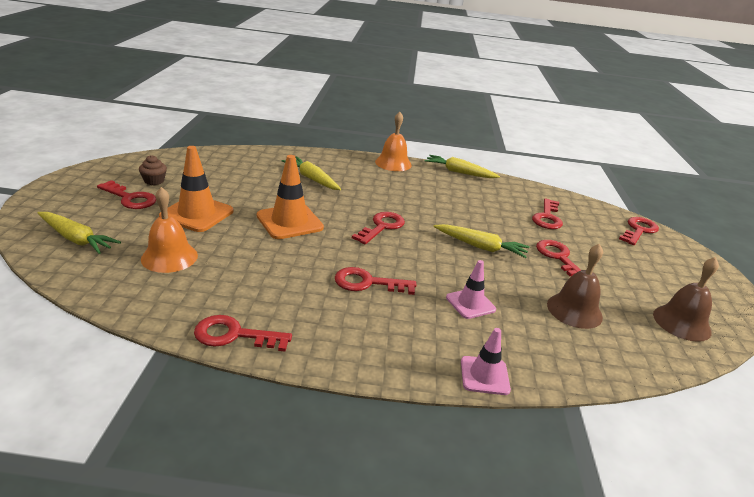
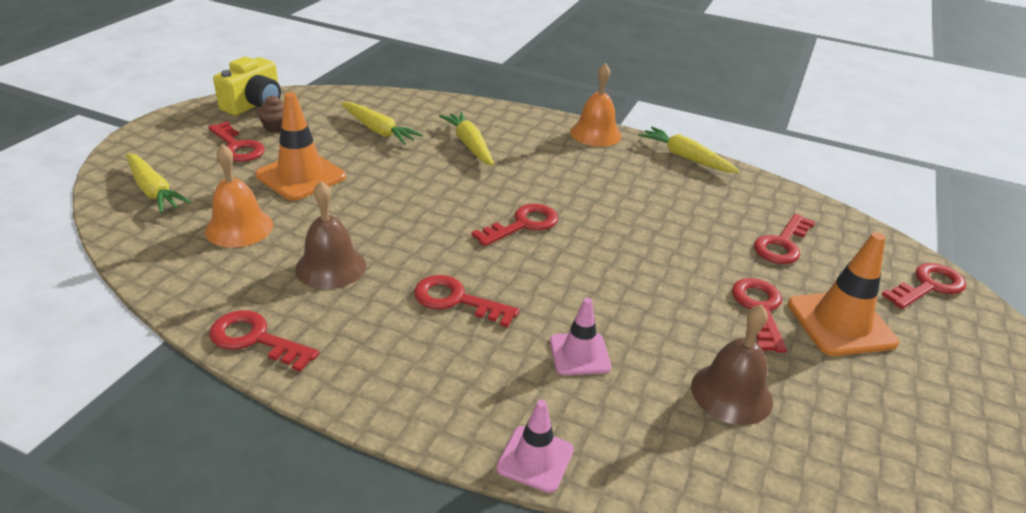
camera: 20 degrees right, 5 degrees up
(125, 166) = (254, 105): none -> yellow camera
(289, 222) = (406, 201): orange traffic cone -> orange traffic cone (841, 323)
(480, 247) = (647, 274): yellow carrot -> yellow carrot (378, 130)
(681, 323) = (902, 447): brown bell -> brown bell (330, 267)

